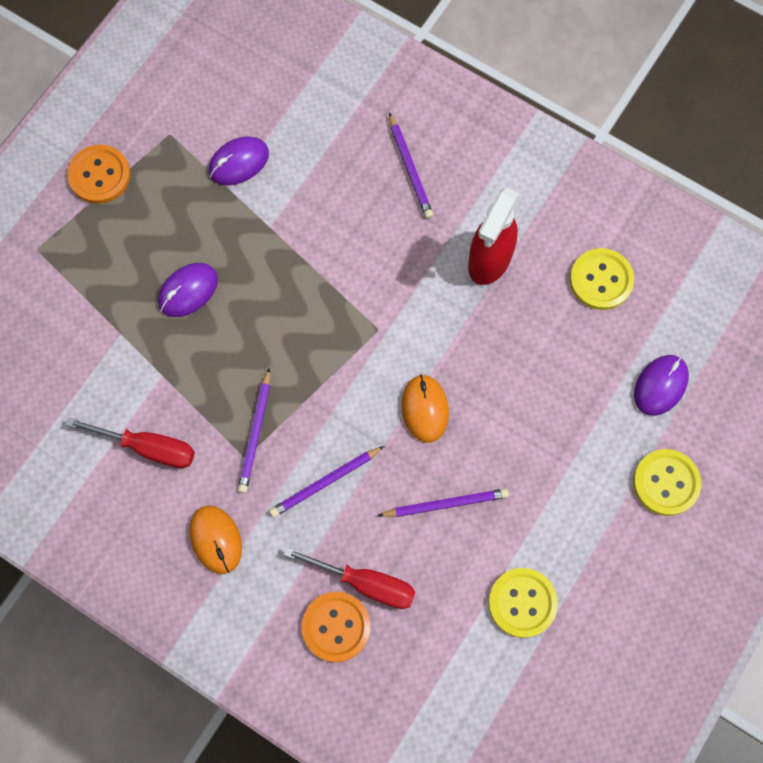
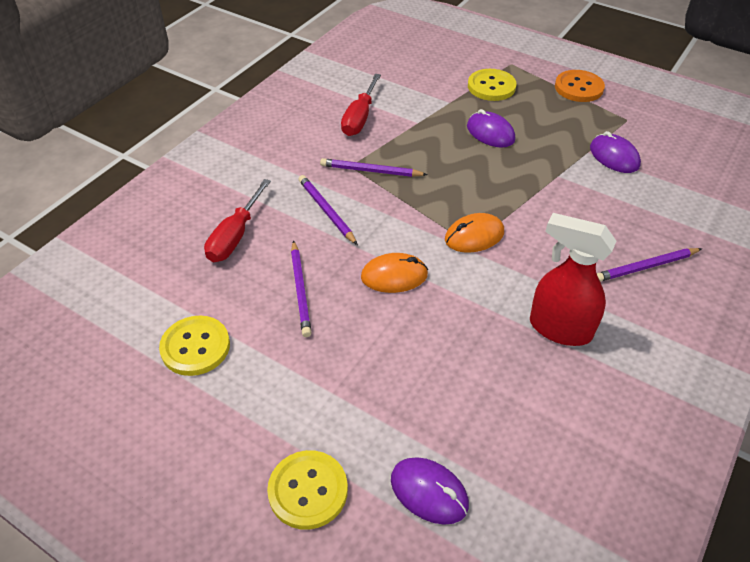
camera: 90 degrees right, 25 degrees down
(215, 540) = (284, 152): orange mouse -> orange mouse (474, 236)
(336, 627) = (201, 218): orange button -> none
(601, 280) = (556, 433): yellow button -> yellow button (491, 86)

